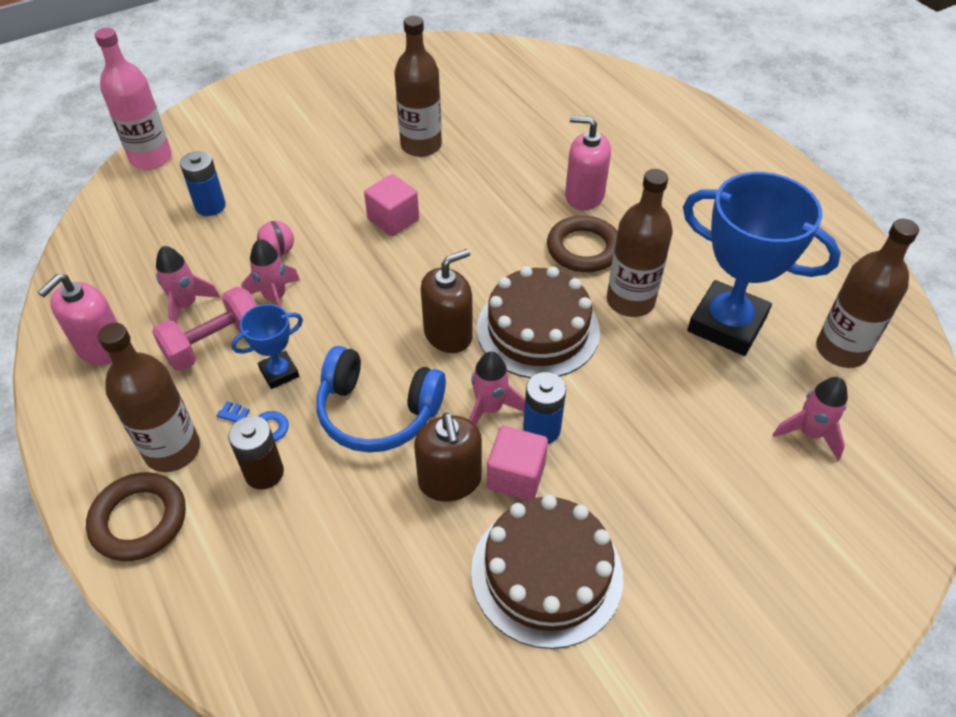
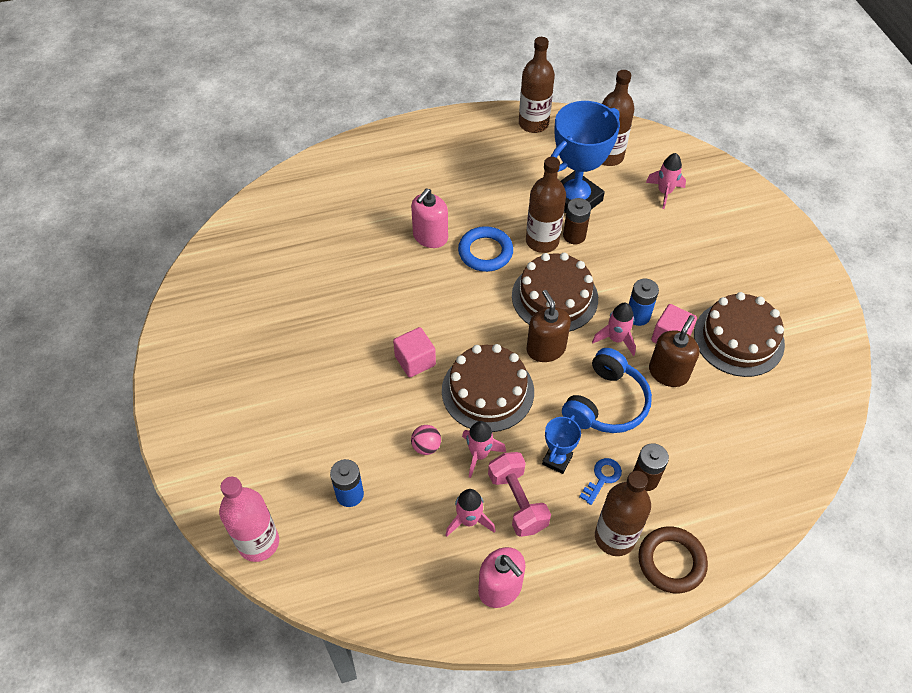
camera: 75 degrees left, 5 degrees up
(279, 372) = (557, 460): blue trophy -> blue trophy turned 45 degrees clockwise
(367, 289) = (487, 391): none -> brown cake
(421, 146) = (329, 325): brown bottle -> brown bottle (533, 124)
(450, 480) = (668, 373): brown soap dispenser -> brown soap dispenser turned 60 degrees counterclockwise
(583, 249) = (485, 252): brown ring -> blue ring
(658, 334) = (574, 236): none -> brown battery

